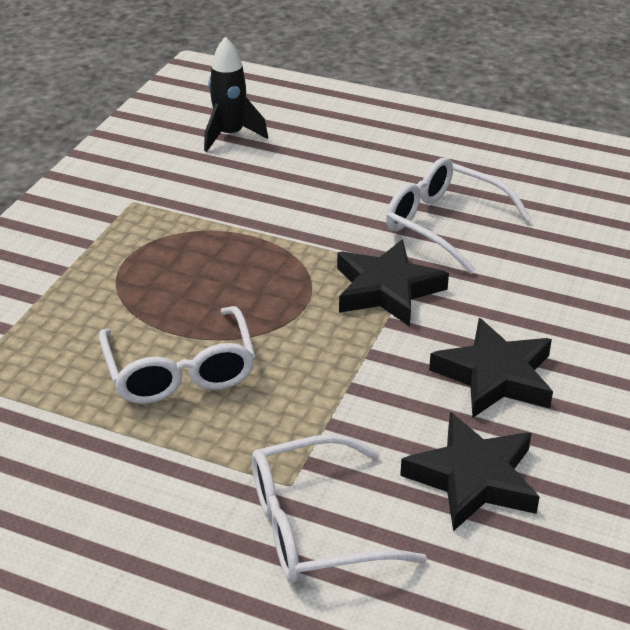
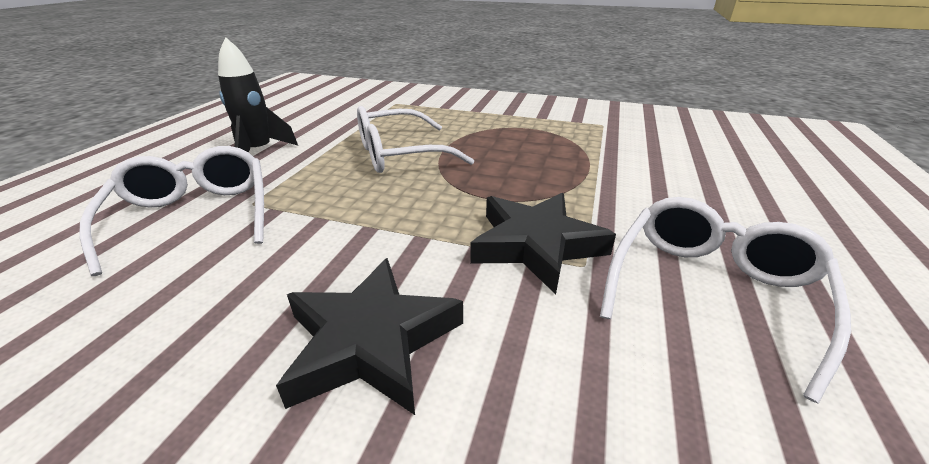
camera: 85 degrees right, 5 degrees down
(230, 135) = (744, 149): black rocket -> black rocket (259, 152)
(473, 478) = (189, 316): black star -> none

